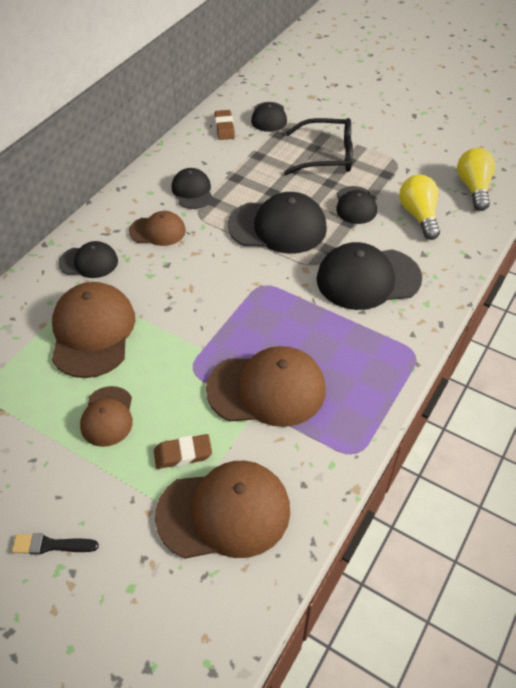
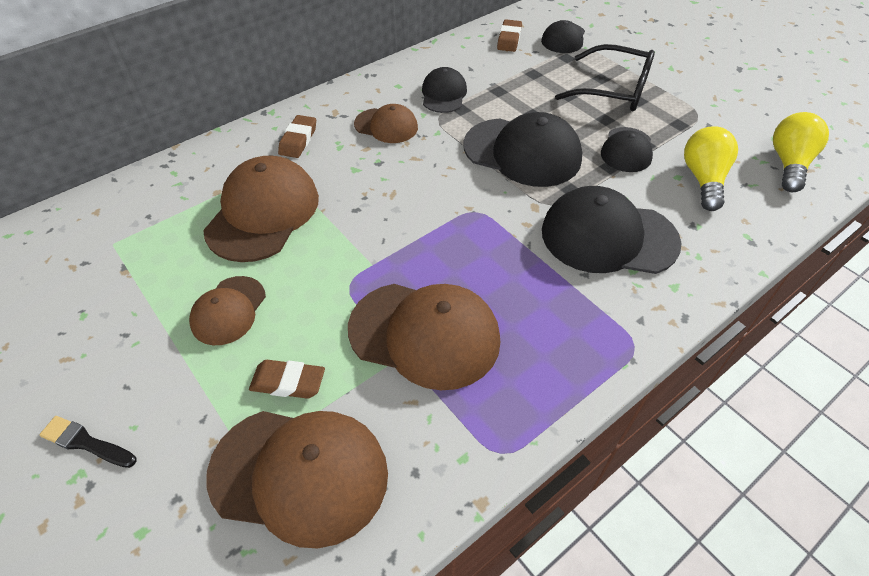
camera: 20 degrees right, 0 degrees up
(89, 262) = (298, 140): black cap -> brown eraser

